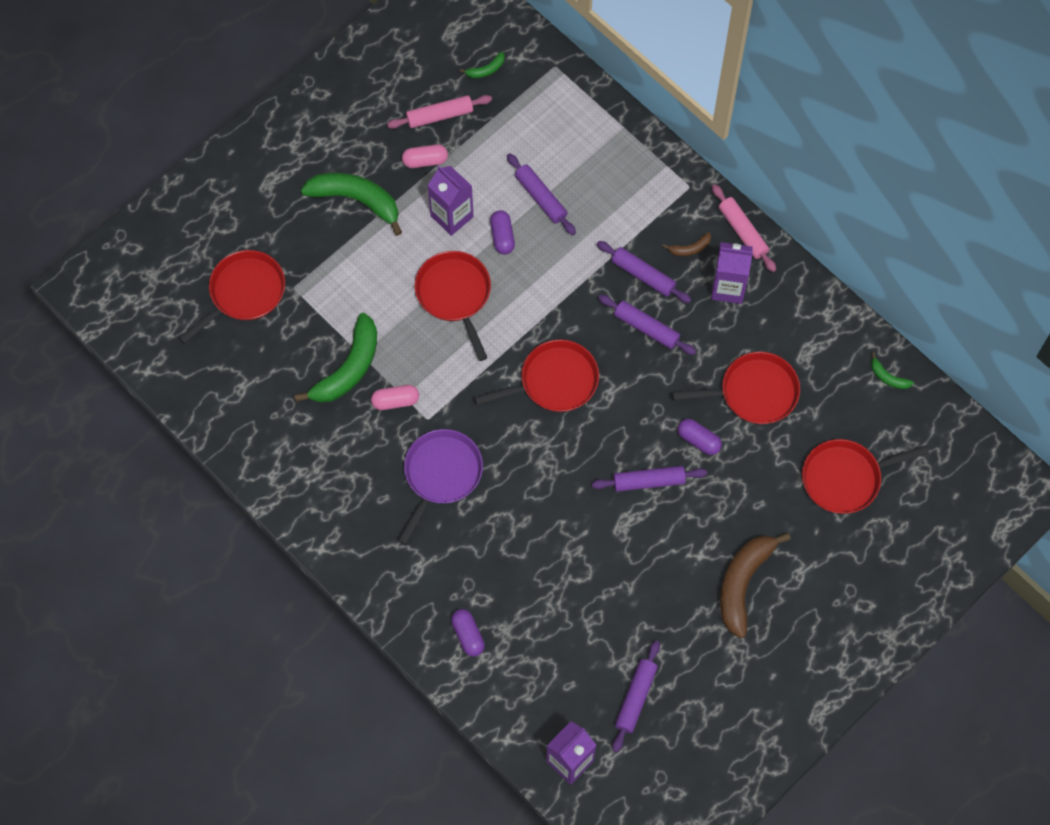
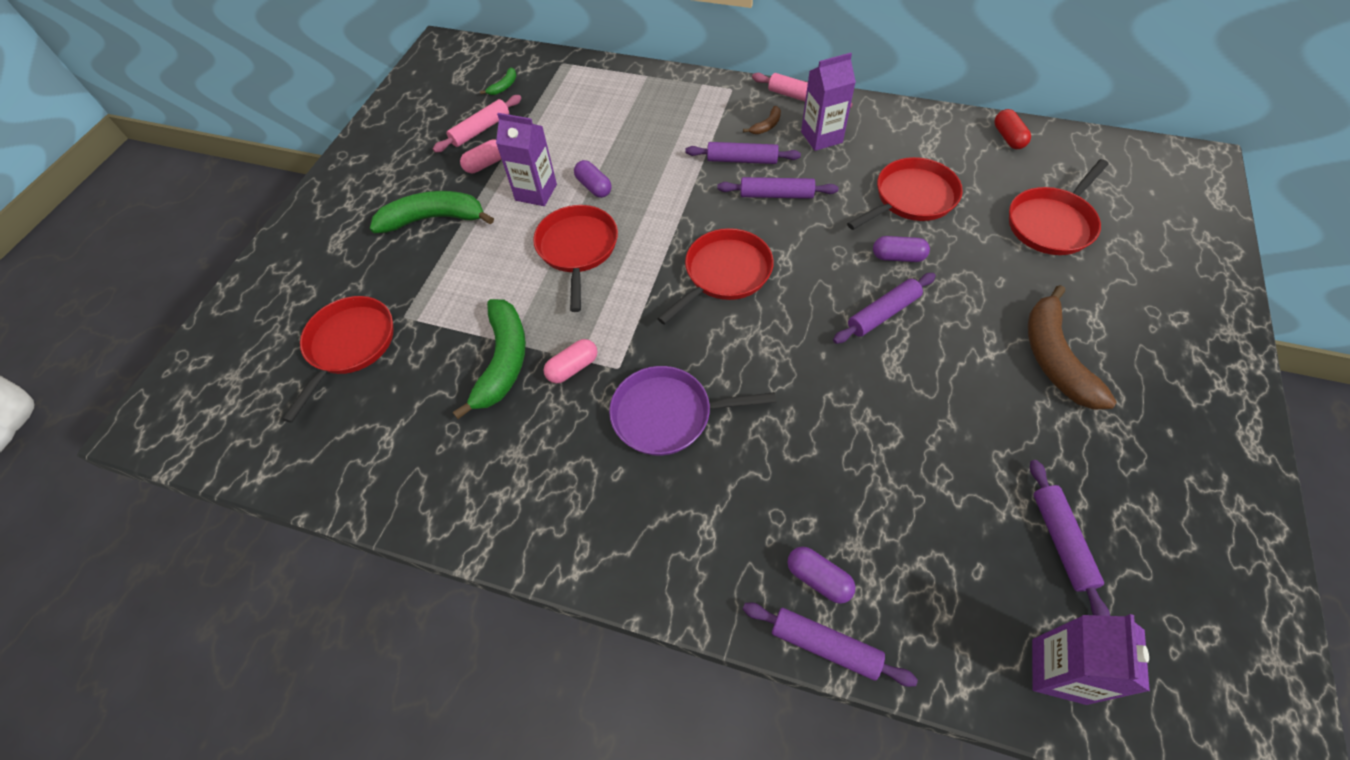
camera: 25 degrees left, 10 degrees down
(441, 475) = (668, 415): purple pan -> purple pan turned 90 degrees counterclockwise
(455, 295) = (577, 249): red pan -> red pan turned 45 degrees clockwise
(540, 198) = (610, 146): purple rolling pin -> purple rolling pin (825, 646)
(888, 377) = (1008, 137): green banana -> red capsule

